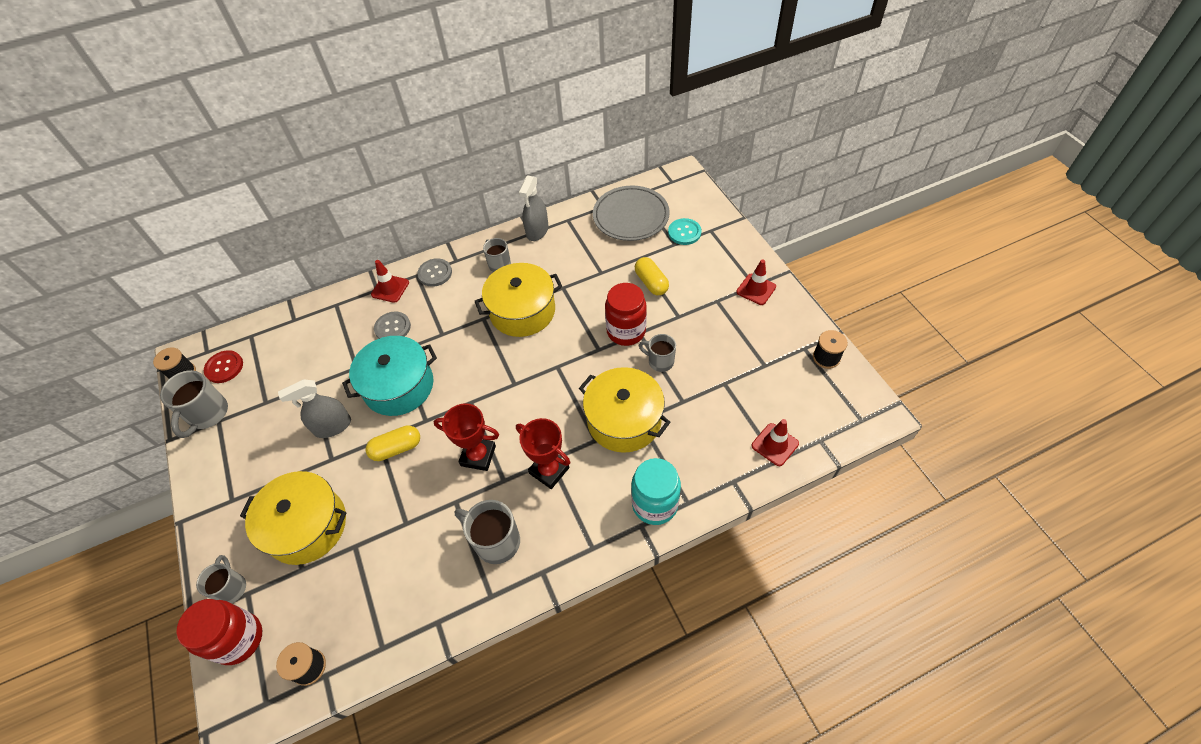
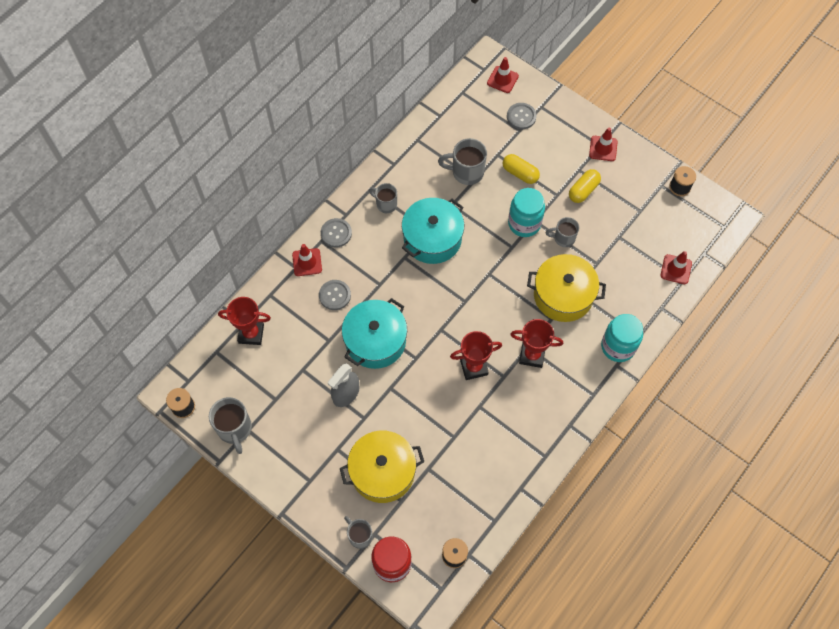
camera: 30 degrees left, 10 degrees up
(224, 367) = (216, 387): red button -> none
(293, 332) = (251, 333): none -> red trophy
(396, 448) = (408, 388): yellow capsule -> yellow capsule (583, 190)
(495, 541) = (525, 420): grey mug -> grey mug (466, 172)
(522, 311) = (432, 238): yellow pot -> turquoise pot
(537, 231) = (398, 160): grey spray bottle -> none
(626, 331) = (524, 223): red jar -> turquoise jar
(631, 216) = (469, 117): grey plate -> none
(684, 232) = (521, 116): turquoise button -> grey button
(685, 195) = (502, 79): none -> red traffic cone

